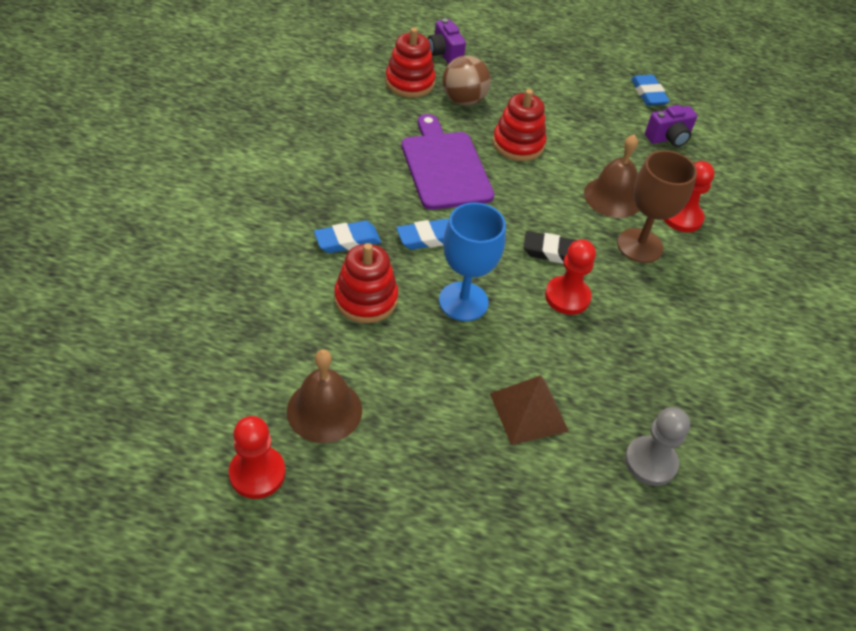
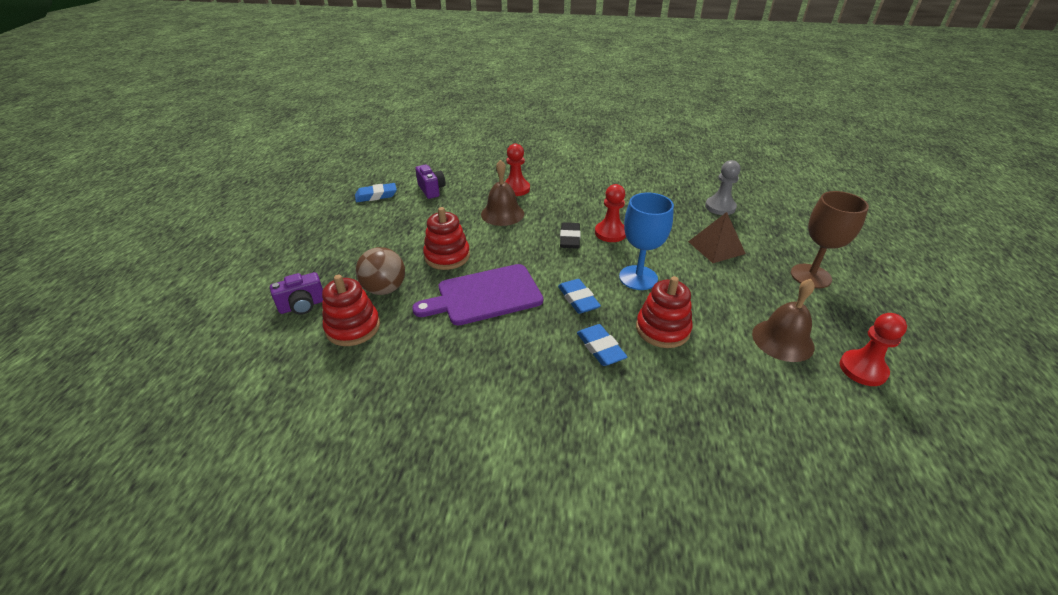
camera: 90 degrees left, 10 degrees down
(640, 246) = (549, 205): brown goblet -> brown goblet (810, 276)

